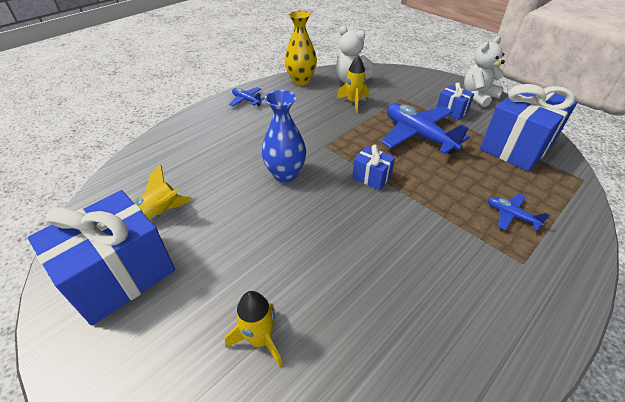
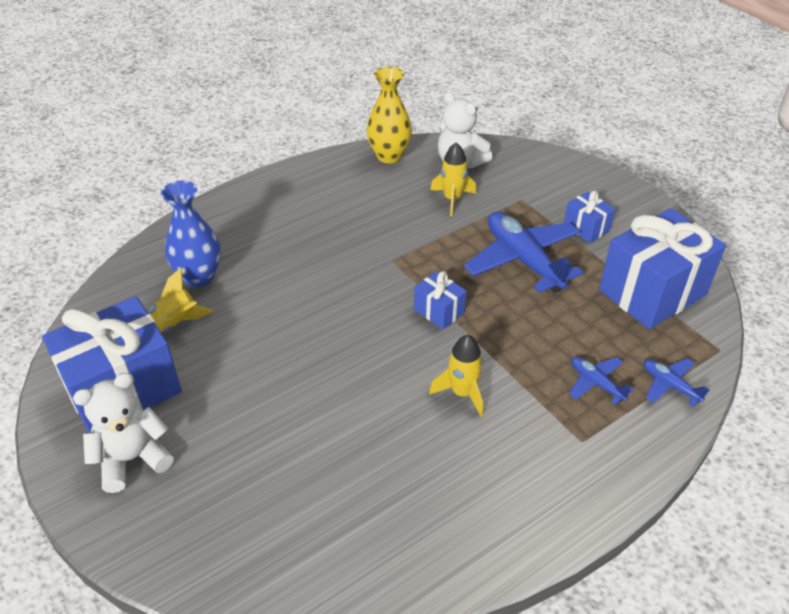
camera: 10 degrees right, 0 degrees up
(246, 100) = (306, 180): blue plane -> blue plane (670, 385)
(260, 339) = (258, 475): yellow rocket -> yellow rocket (462, 393)
(285, 174) = (331, 294): blue vase -> blue vase (199, 277)
(478, 96) = (636, 209): white teddy bear -> white teddy bear (132, 459)

